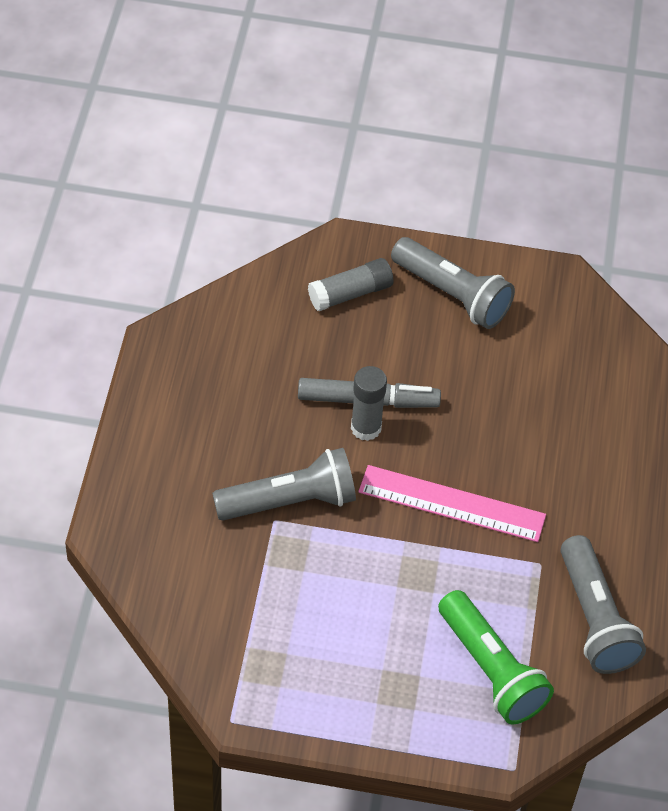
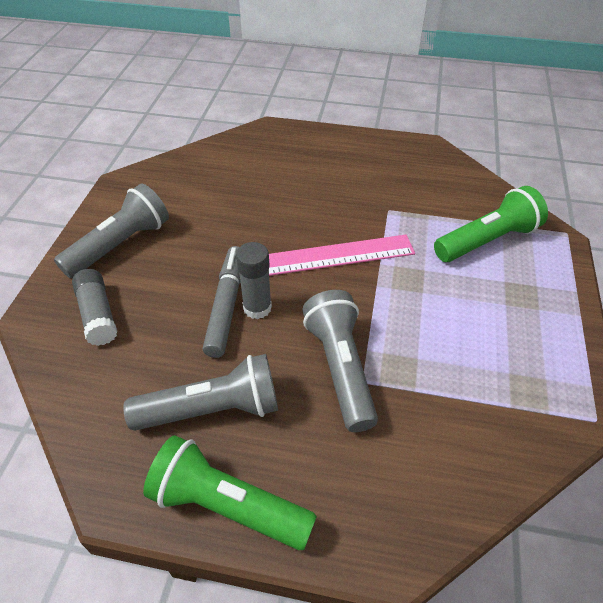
camera: 85 degrees left, 5 degrees down
(150, 416) = (227, 505): none -> green flashlight
(452, 503) = (337, 255): pink ruler -> pink ruler turned 60 degrees clockwise
(595, 619) = (430, 187): grey flashlight -> grey flashlight (213, 409)

